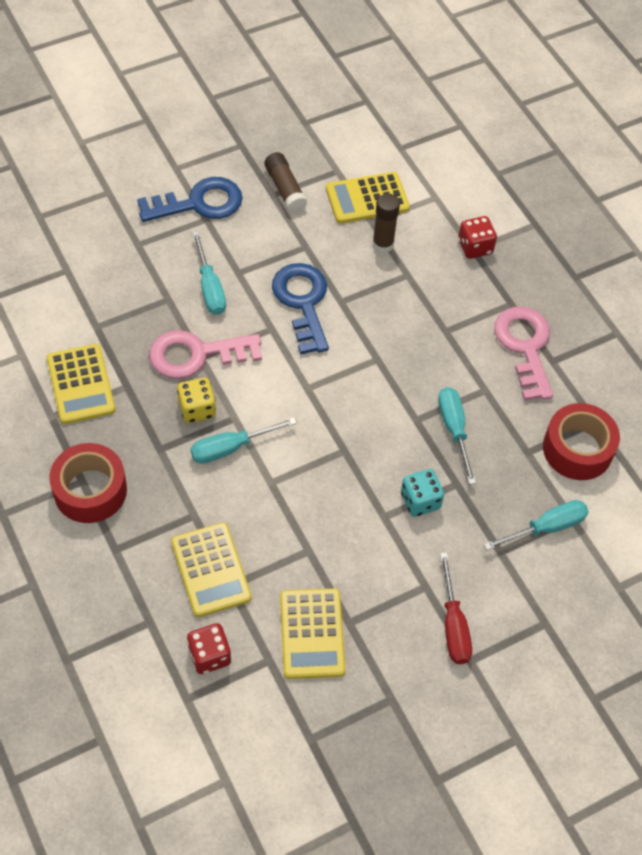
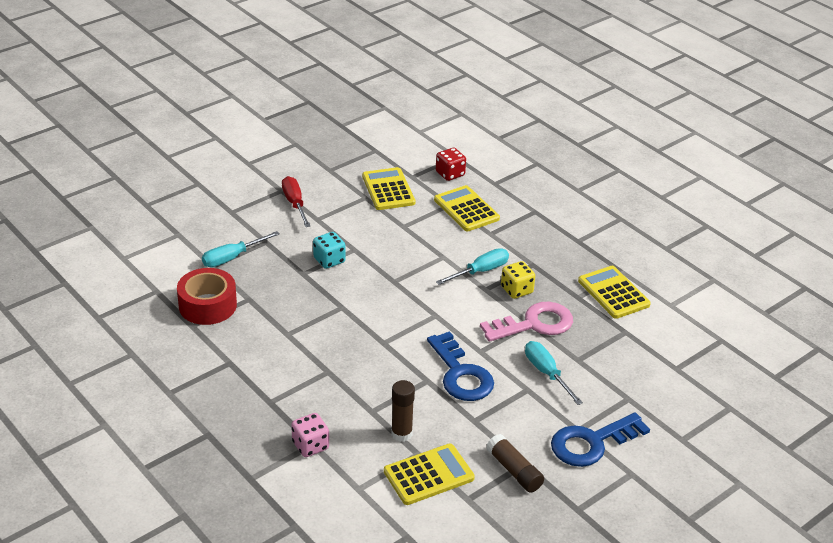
camera: 170 degrees right, 20 degrees down
(90, 490) = (569, 236): red tape -> none
(454, 430) = (310, 304): turquoise screwdriver -> none
(475, 247) = (310, 445): red dice -> pink dice
(525, 347) = (255, 369): pink key -> none

